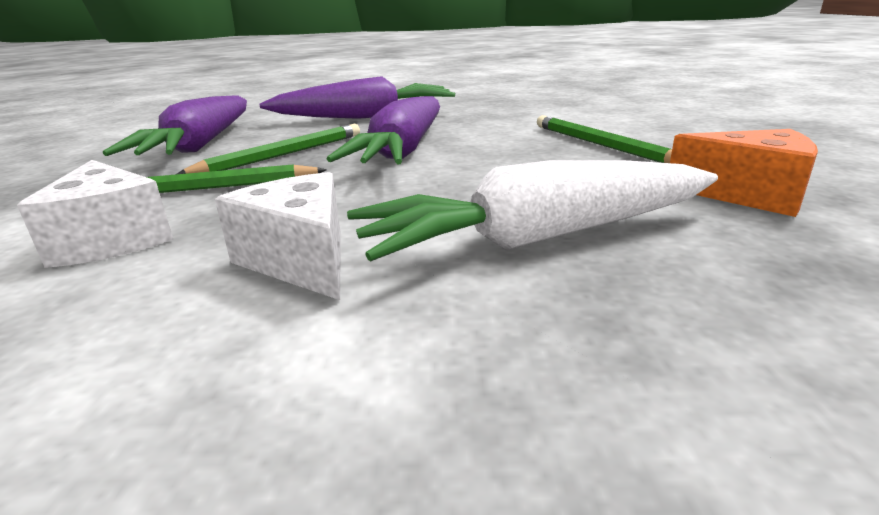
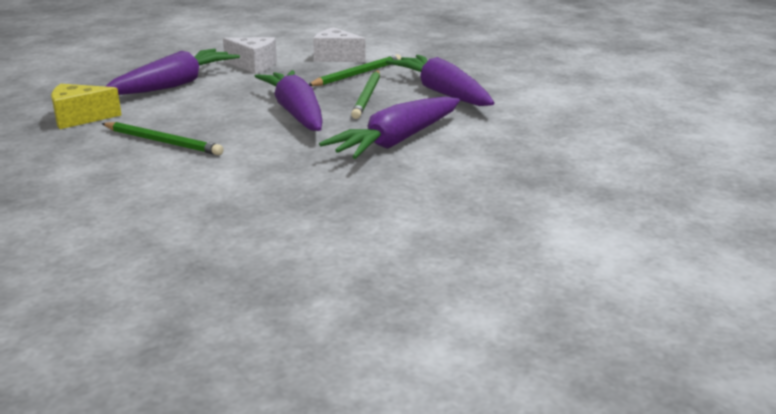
camera: 145 degrees right, 0 degrees up
(539, 238) = (174, 85): white carrot -> purple carrot
(747, 195) = (80, 118): orange cheese -> yellow cheese

